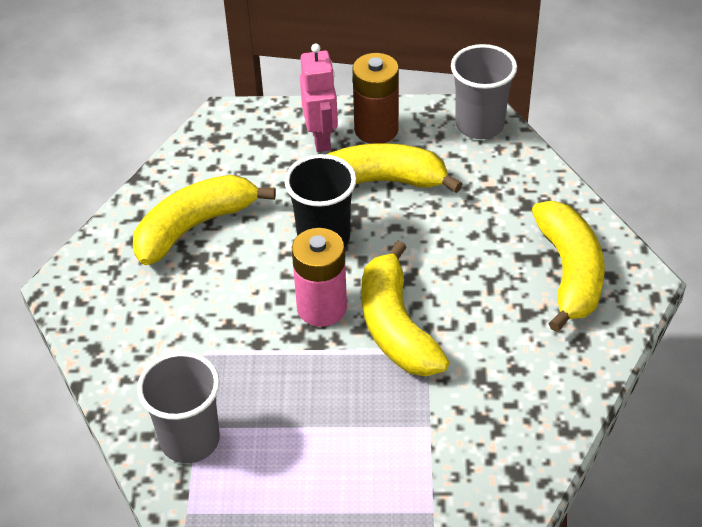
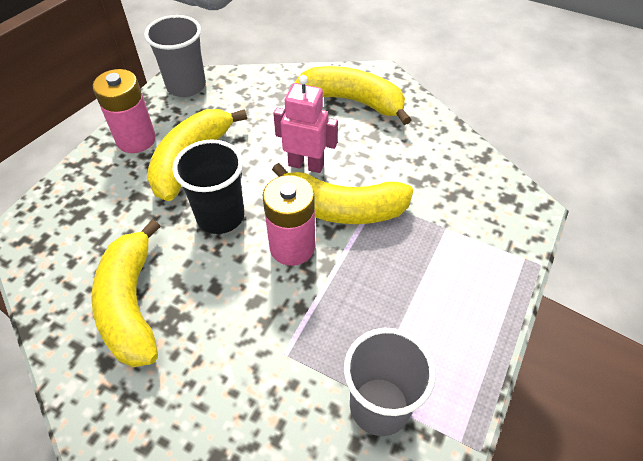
camera: 65 degrees left, 5 degrees up
(321, 139) = (113, 175): pink robot -> pink robot (306, 165)
(376, 129) = (136, 139): brown battery -> pink battery

